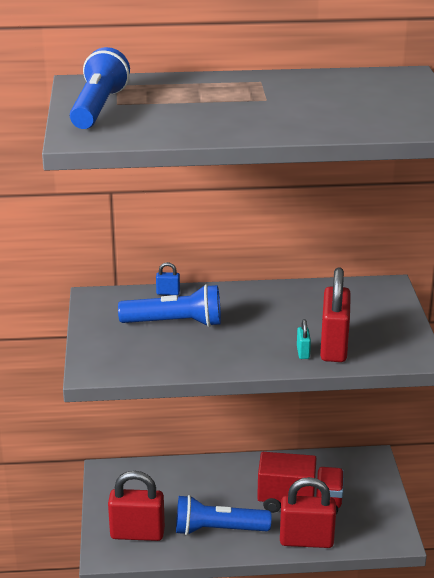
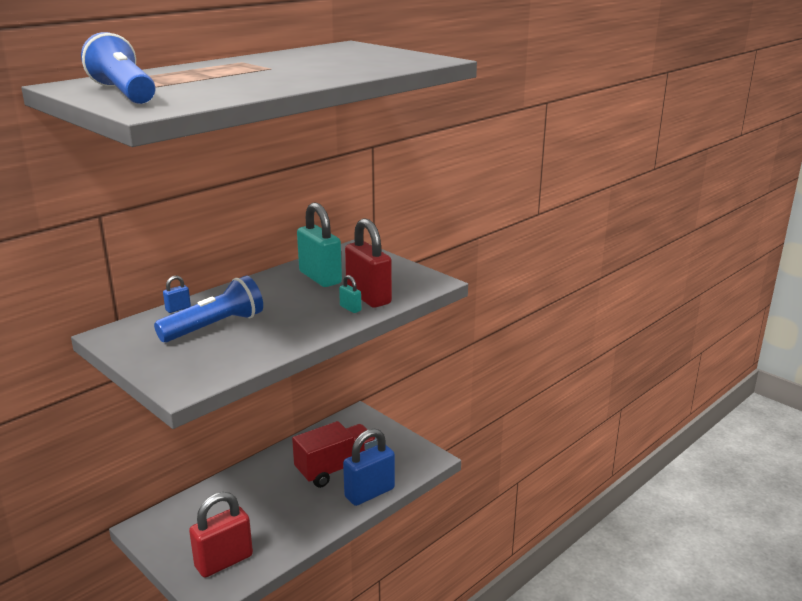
camera: 40 degrees left, 5 degrees down
(218, 529) = (292, 521): blue flashlight -> none
(306, 540) = (369, 493): red padlock -> blue padlock
(317, 307) = (320, 278): none -> turquoise padlock

